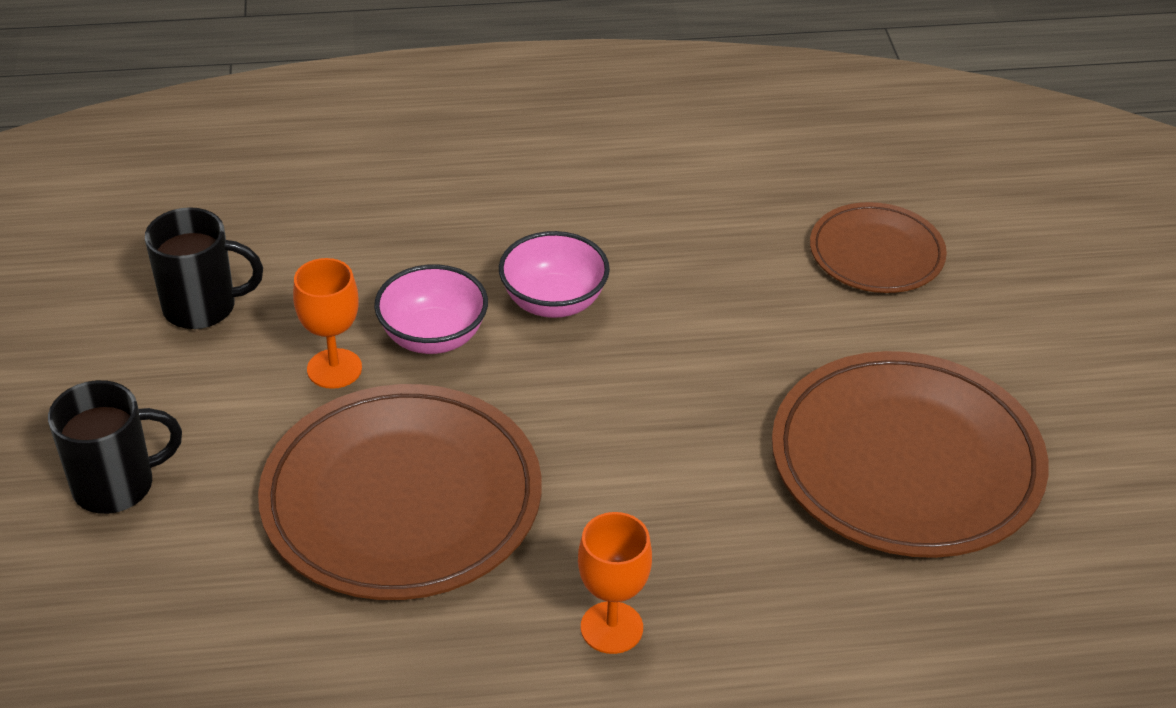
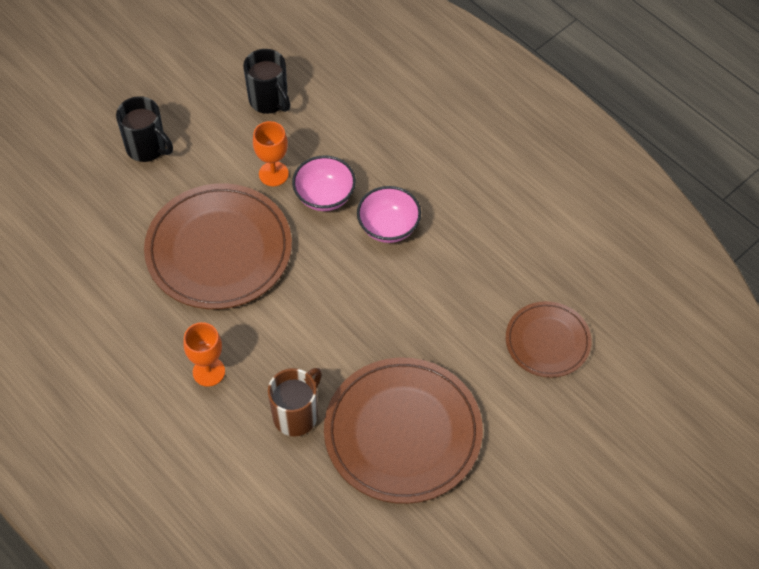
camera: 55 degrees right, 15 degrees up
(780, 562) = (296, 415): none -> brown mug

